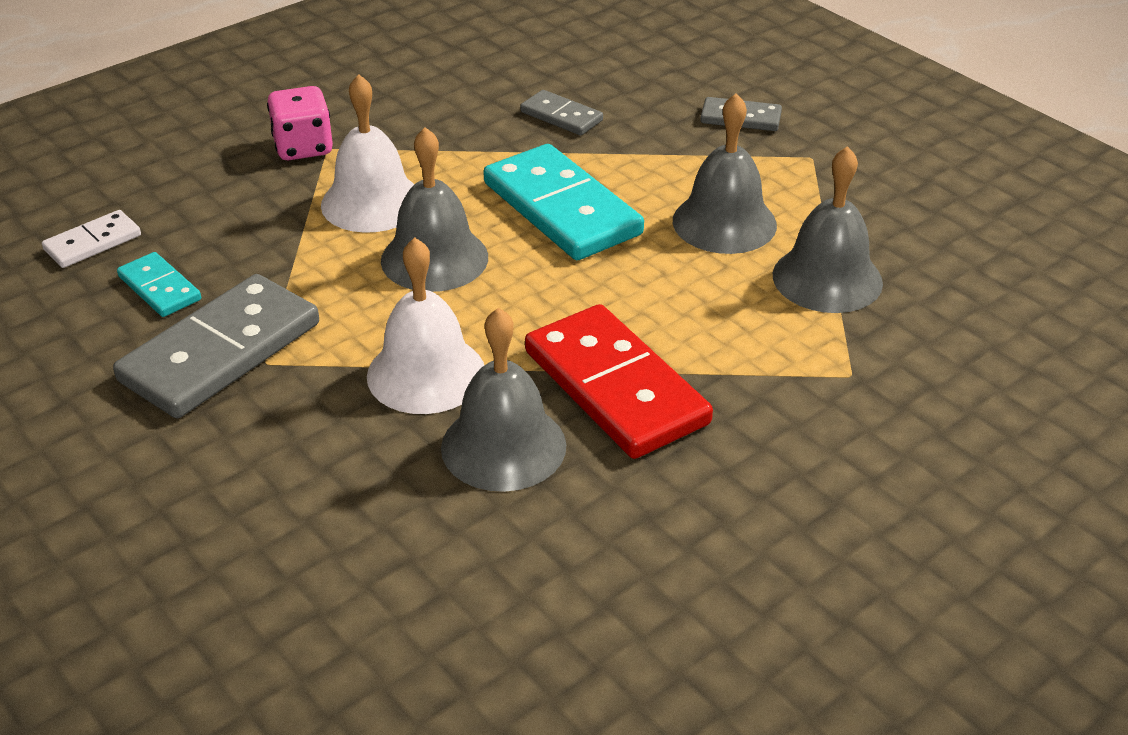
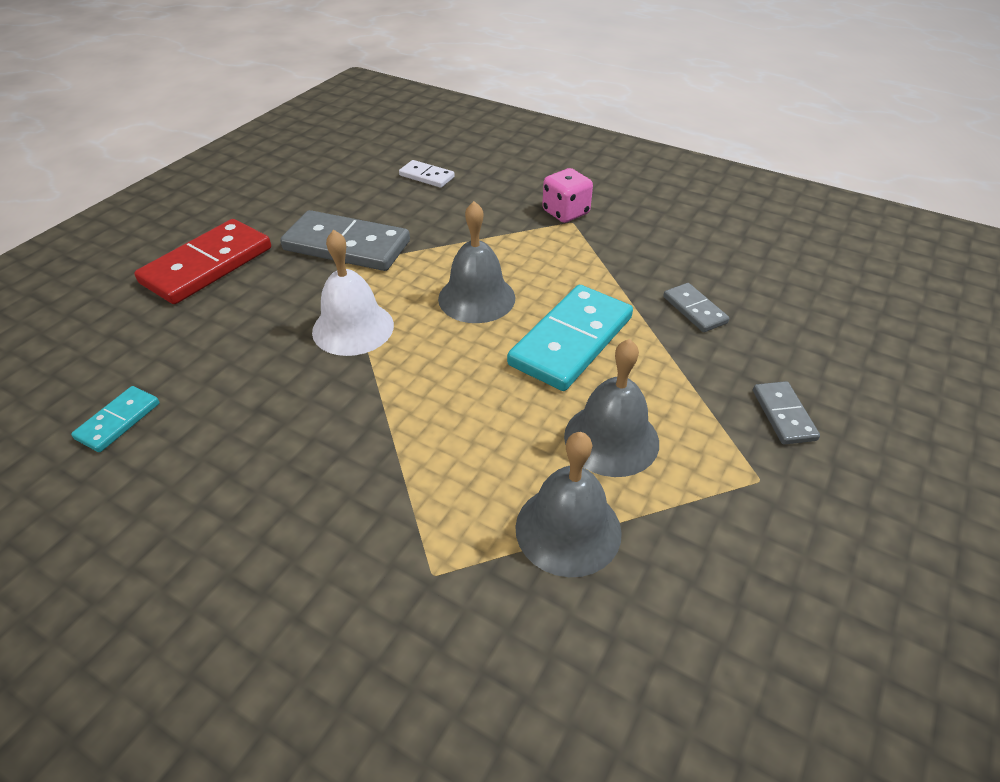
camera: 70 degrees right, 5 degrees up
(160, 288) = (396, 209): turquoise domino -> turquoise domino (118, 421)
(372, 202) = (523, 255): white bell -> none
(503, 446) = (289, 382): grey bell -> none
(561, 116) = (694, 310): grey domino -> grey domino turned 45 degrees counterclockwise
(615, 387) = (367, 422): red domino -> red domino (207, 265)

